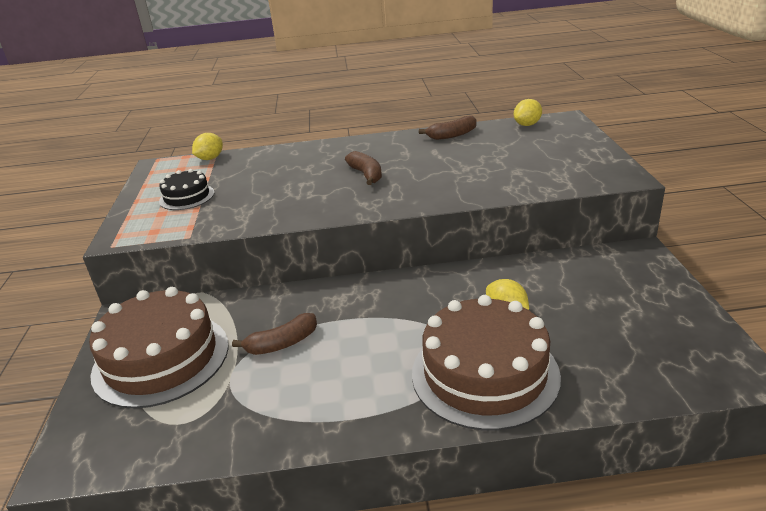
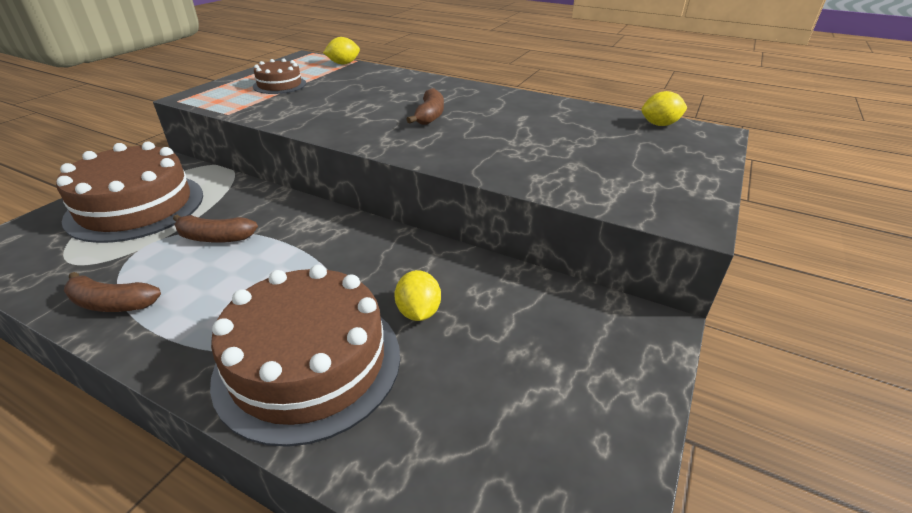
camera: 30 degrees right, 5 degrees up
(187, 197) = (279, 85): black cake -> brown cake
(452, 135) = (563, 109): brown banana -> brown banana (112, 303)

